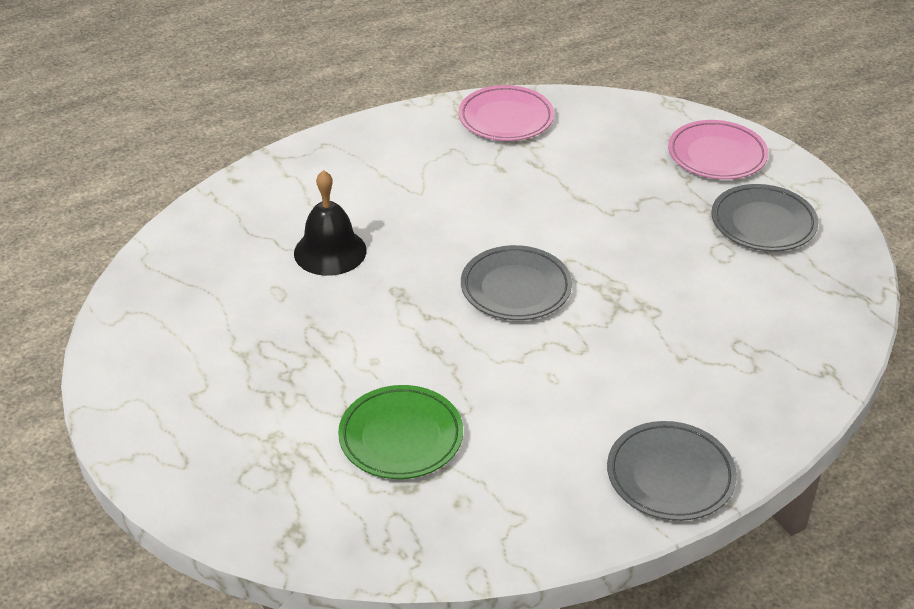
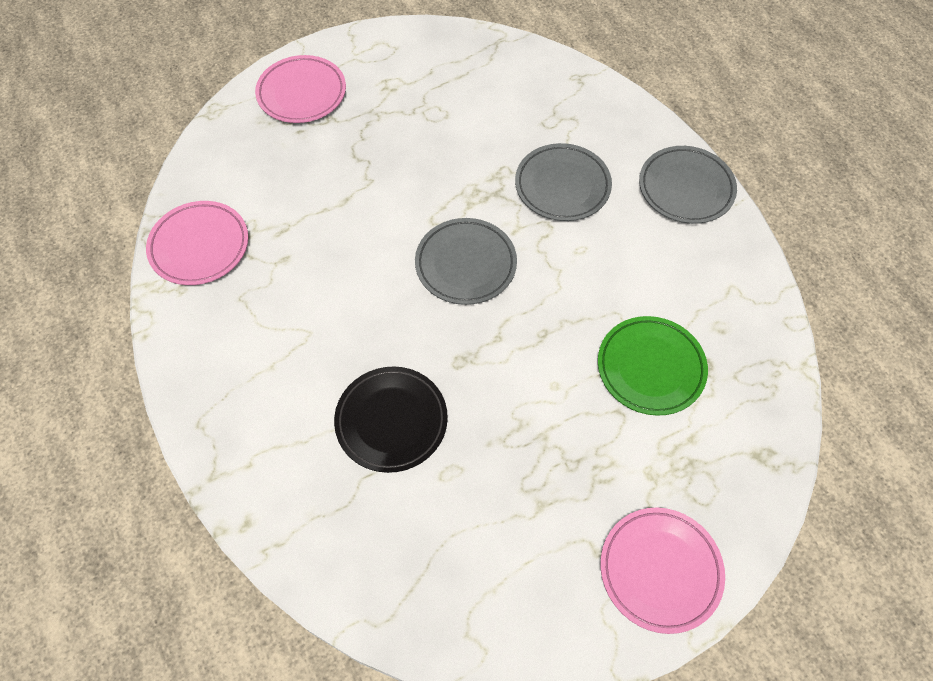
camera: 85 degrees left, 20 degrees up
(171, 441) = (660, 570): none -> pink plate
(330, 251) = (391, 421): black bell -> black plate
(763, 223) = (402, 81): grey plate -> grey plate (562, 186)

